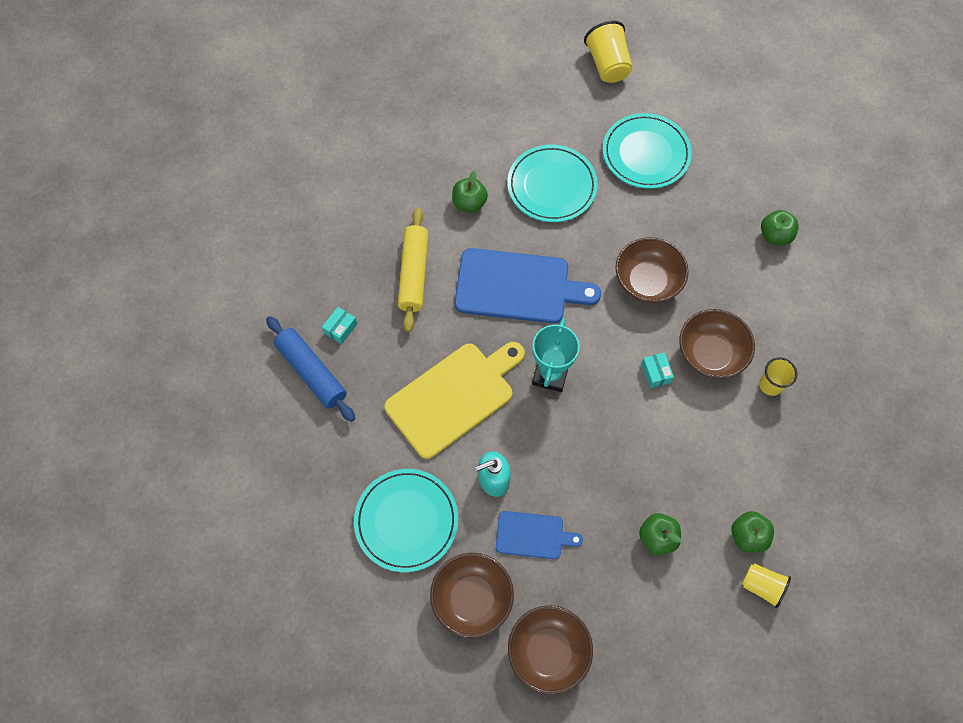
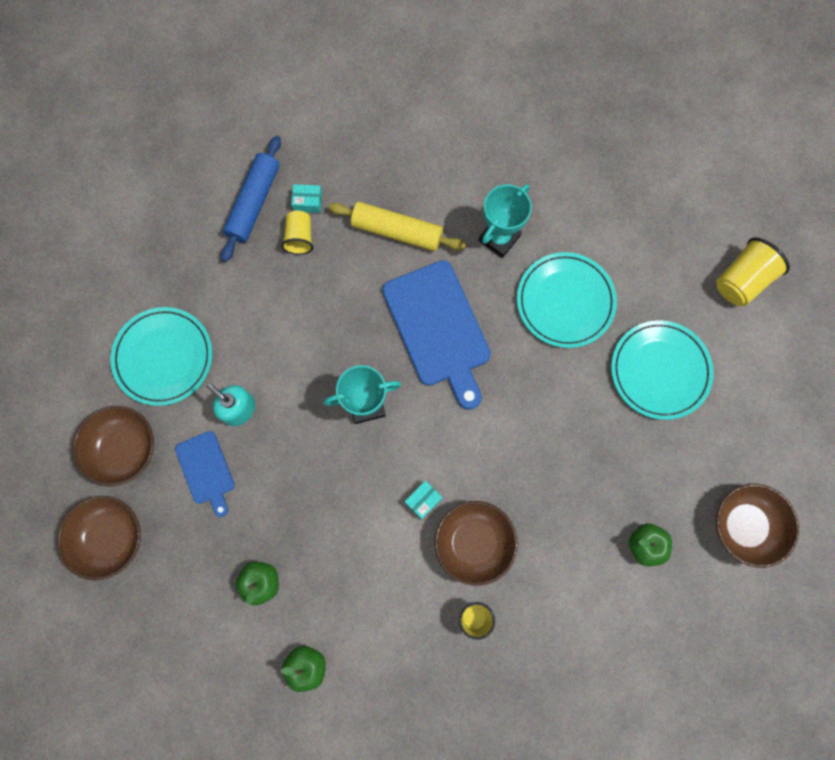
camera: 60 degrees right, 10 degrees up
(414, 274) = (397, 231): yellow rolling pin -> yellow rolling pin turned 45 degrees clockwise
(454, 396) = (298, 333): yellow cutting board -> none
(469, 203) = (499, 238): green apple -> turquoise trophy
(647, 281) = (515, 444): brown bowl -> brown bowl (744, 525)
(762, 586) = (265, 701): yellow cup -> yellow cup (300, 238)

